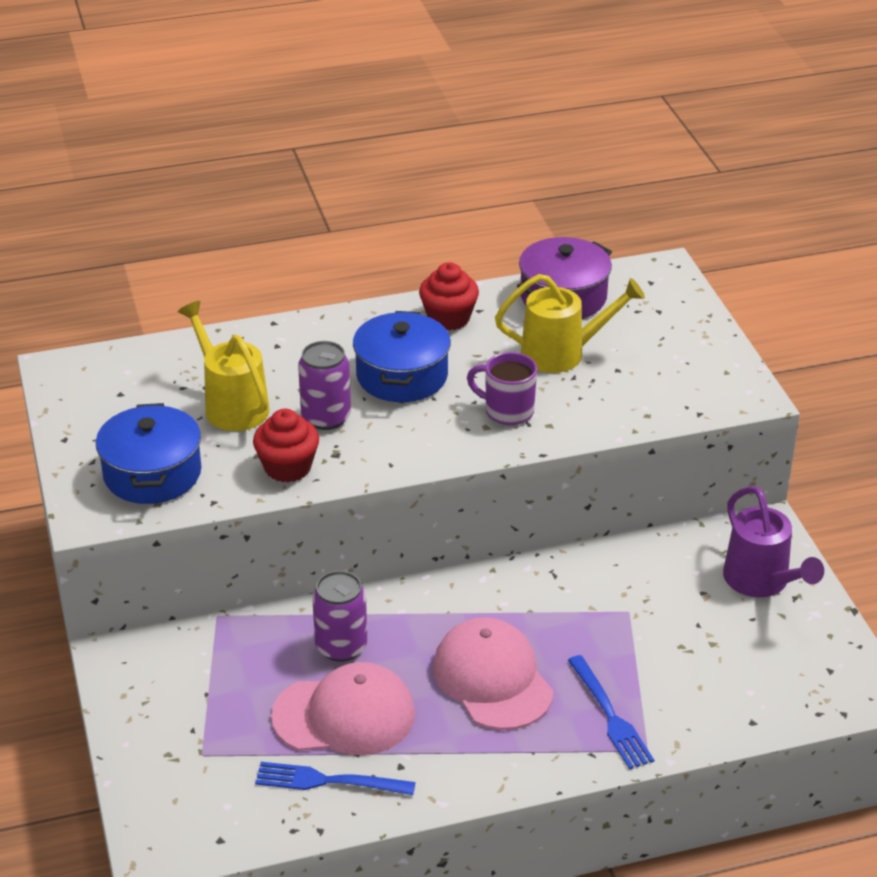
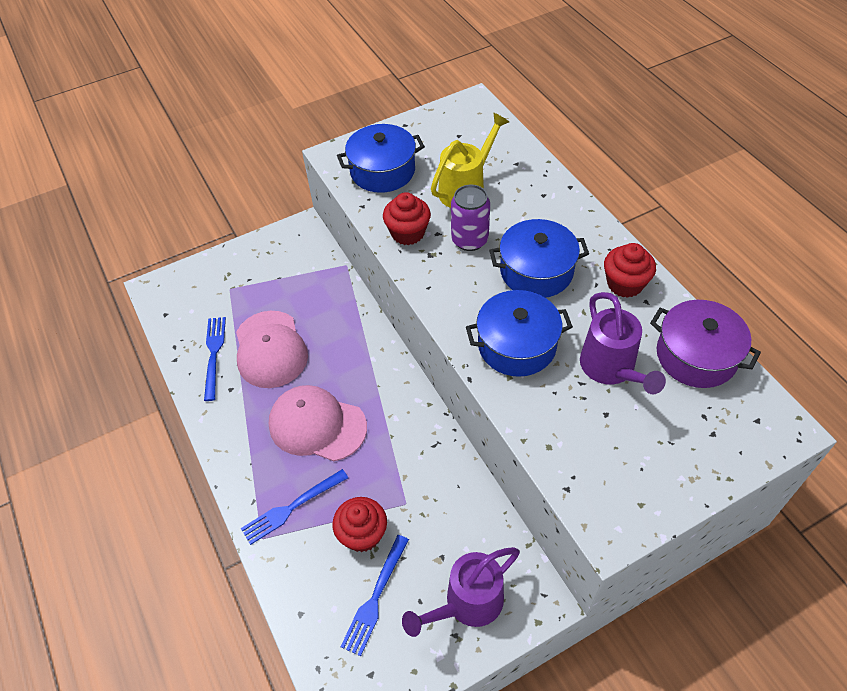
camera: 80 degrees right, 15 degrees up
(341, 647) = (331, 333): purple can -> none
(492, 679) = (317, 425): pink cap -> pink cap turned 120 degrees counterclockwise
(507, 411) = (516, 345): purple mug -> blue pot
(563, 353) = (611, 369): yellow watering can -> purple watering can
(661, 655) = (362, 534): none -> red cupcake
(743, 654) = (375, 598): none -> blue fork

